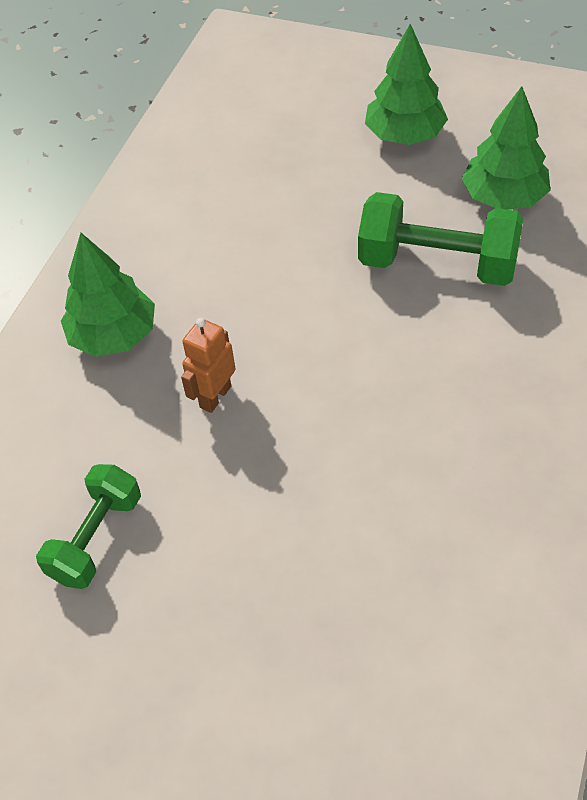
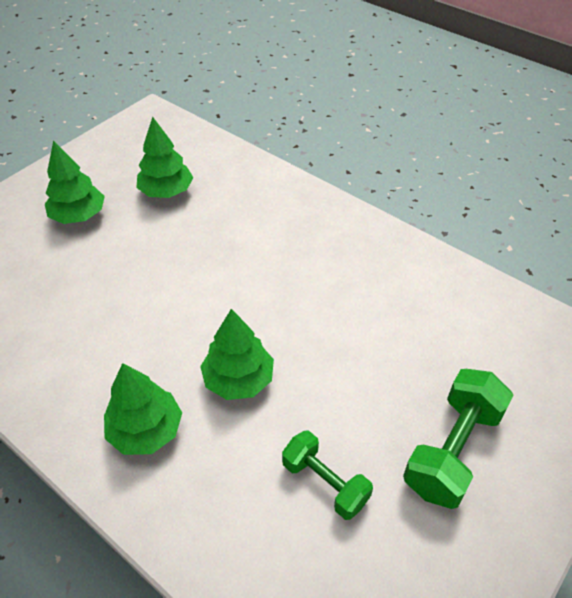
camera: 75 degrees left, 5 degrees down
(215, 396) = (238, 379): orange robot -> green tree
(437, 264) = (197, 236): green dumbbell -> green dumbbell (452, 450)

